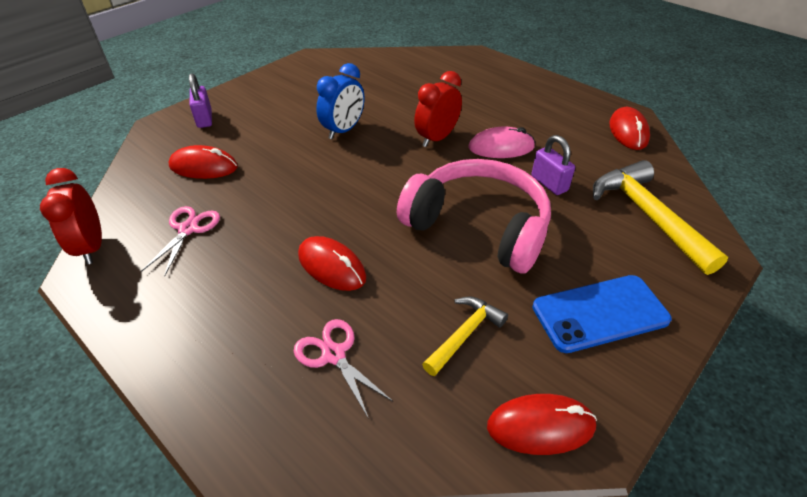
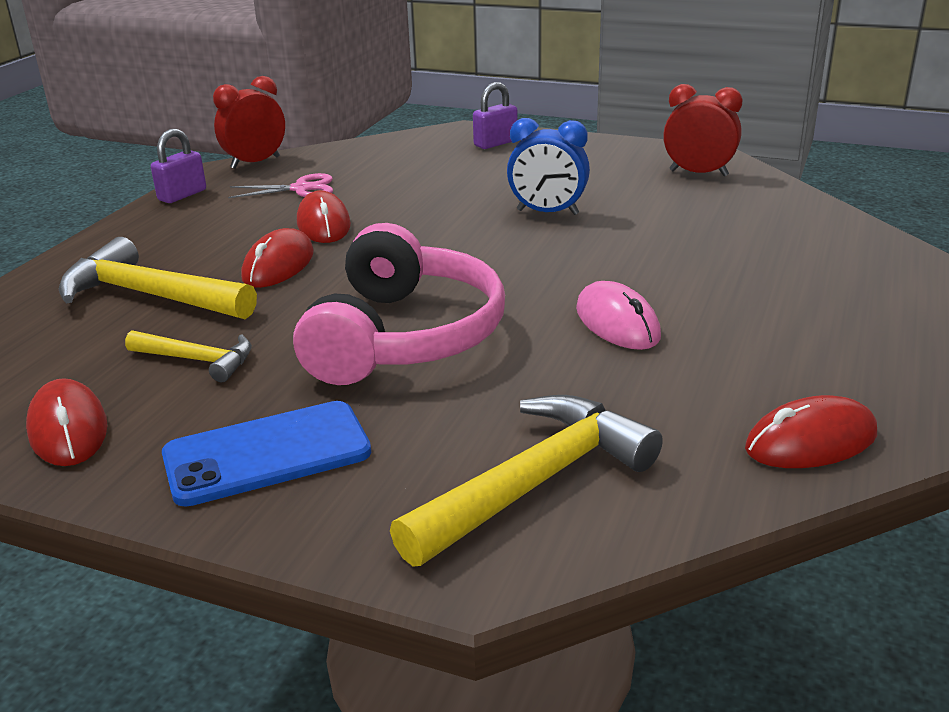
camera: 70 degrees right, 15 degrees down
(204, 167) = (406, 167): red mouse -> red mouse (323, 224)
(334, 355) = (149, 295): pink scissors -> yellow hammer
(437, 138) = (591, 272): red clock -> red clock (698, 173)
(549, 183) = (552, 377): purple padlock -> purple padlock (182, 195)
(600, 313) = (267, 454): blue phone -> blue phone turned 75 degrees counterclockwise

